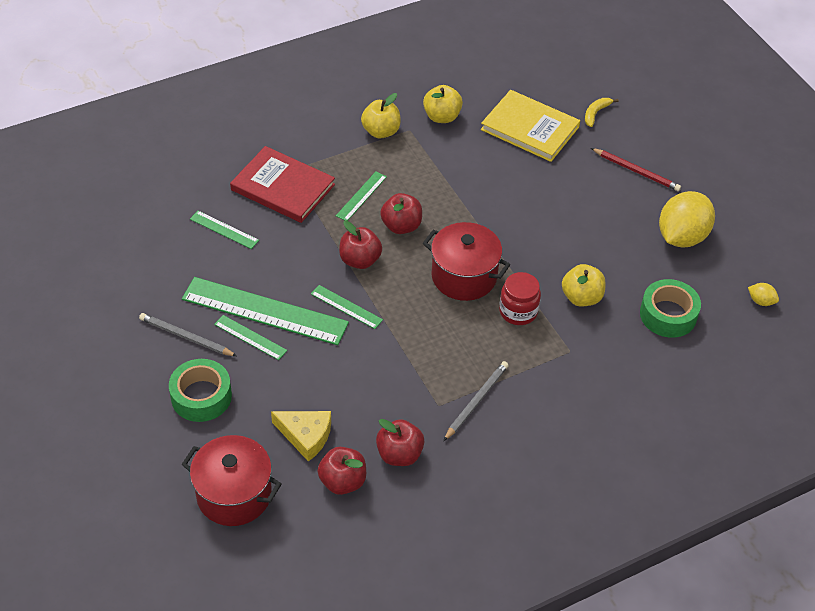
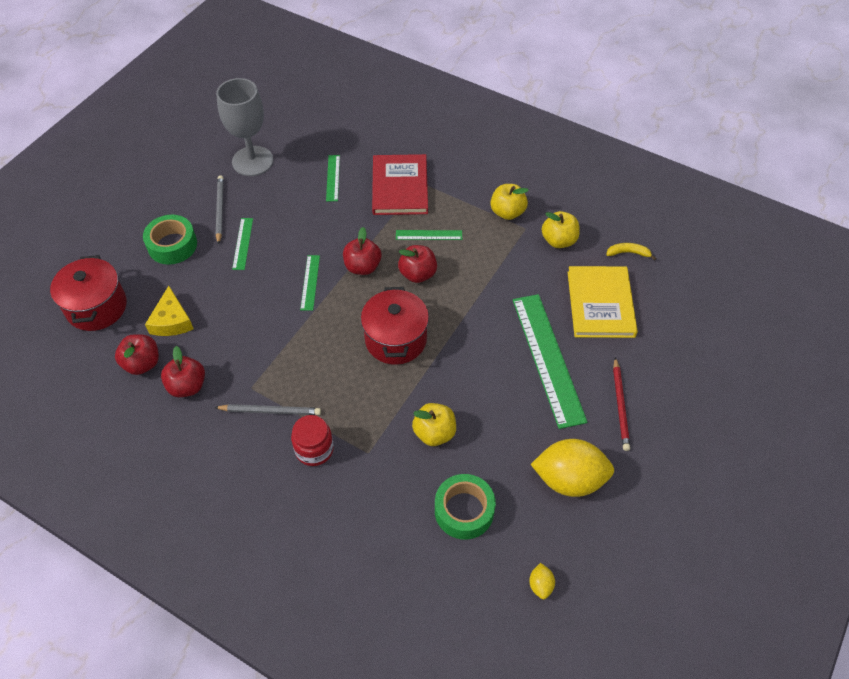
camera: 60 degrees right, 5 degrees up
(139, 281) = (252, 161): none -> grey goblet
(264, 311) = (272, 238): green ruler -> green ruler (547, 358)
(518, 311) = (385, 394): red jar -> red jar (314, 449)
(596, 113) = (664, 342): yellow banana -> yellow banana (628, 253)

